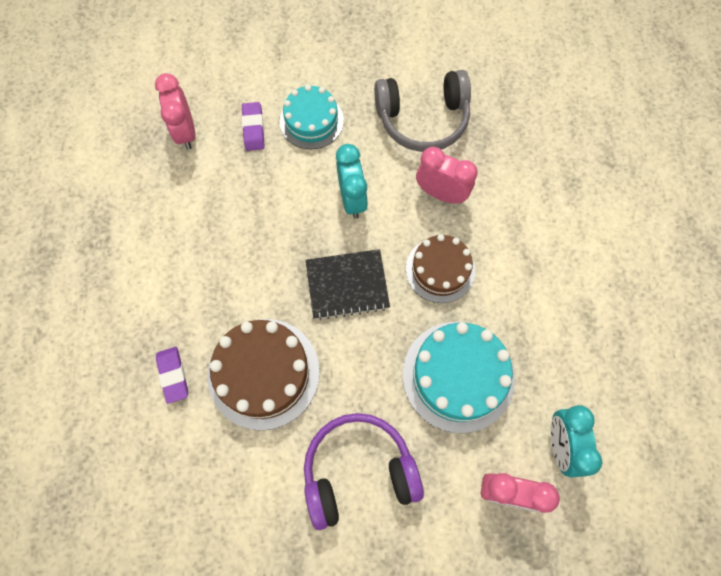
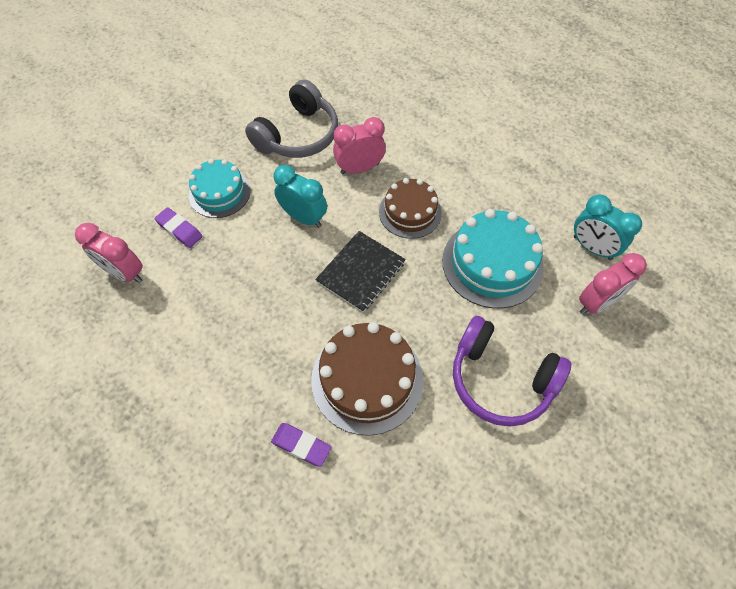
camera: 45 degrees left, 10 degrees down
(358, 471) = (501, 379): purple headphones -> purple headphones turned 90 degrees counterclockwise

